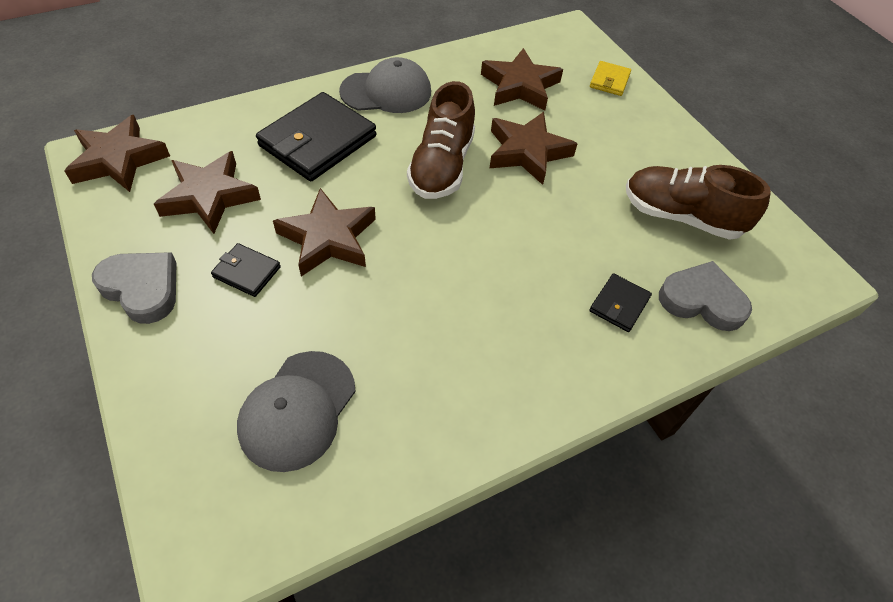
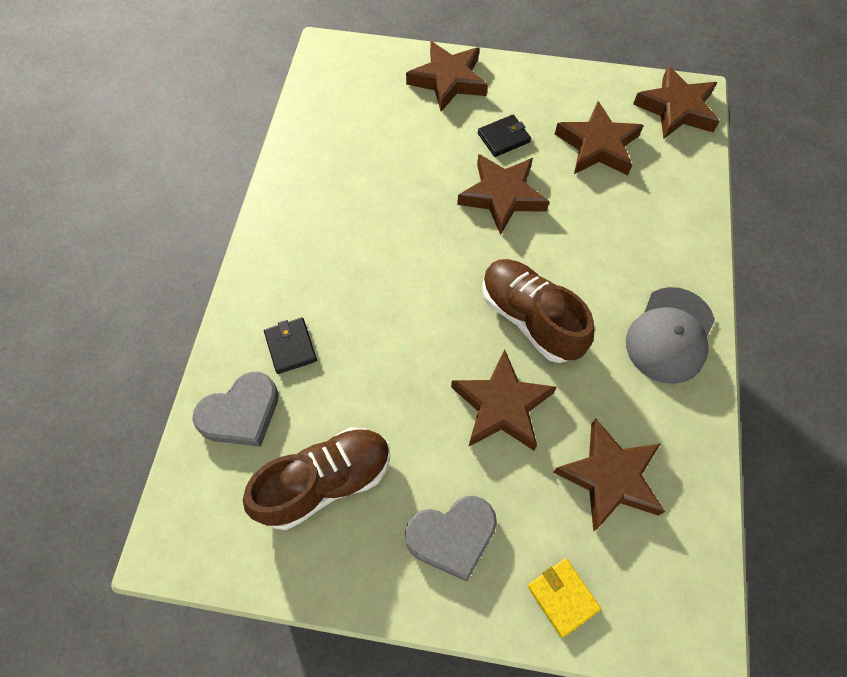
camera: 130 degrees right, 10 degrees up
(142, 288) = (528, 83): grey heart -> grey heart (452, 536)
(181, 369) = (448, 80): none -> brown star
(297, 410) = (375, 119): grey cap -> none
(318, 141) = (624, 242): black wallet -> none

